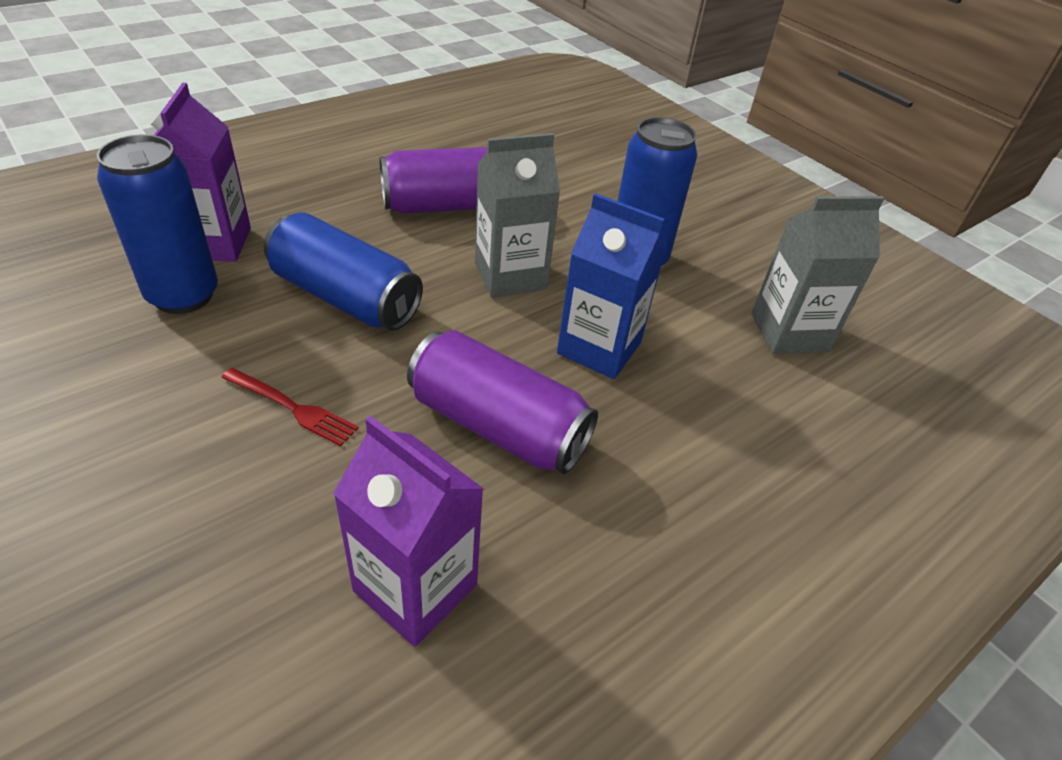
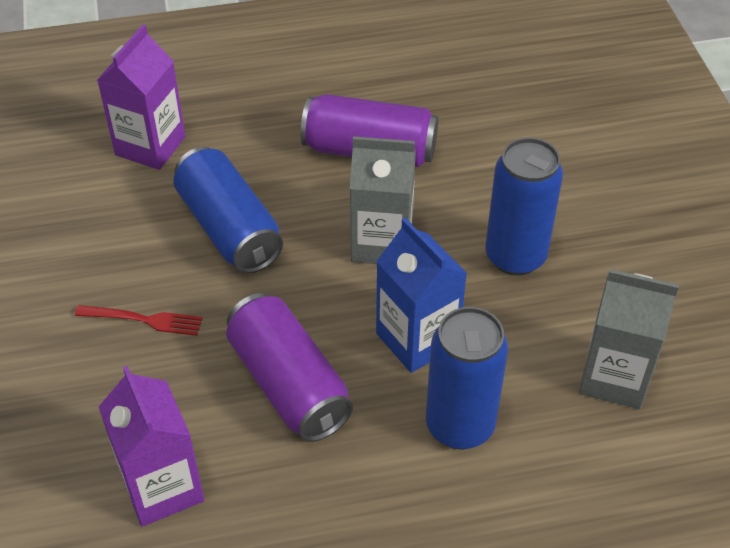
camera: 30 degrees right, 5 degrees up
(183, 295) = (107, 194): blue can -> blue can (460, 425)
(293, 408) = (145, 320): red fork -> red fork turned 45 degrees counterclockwise

